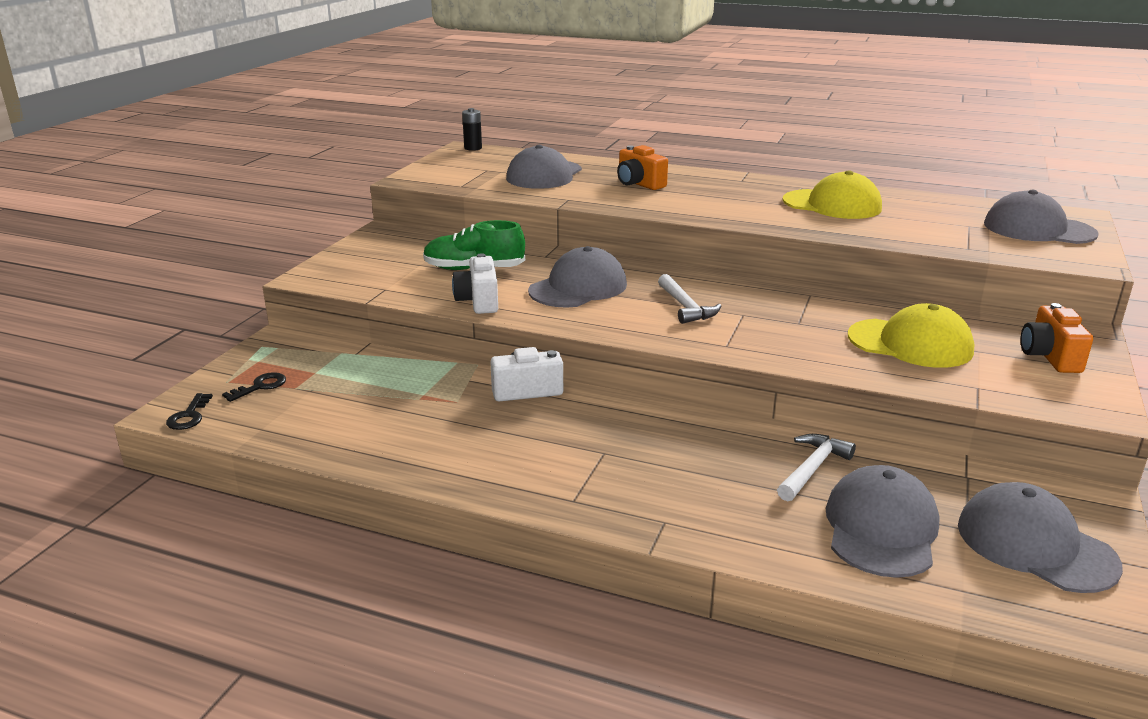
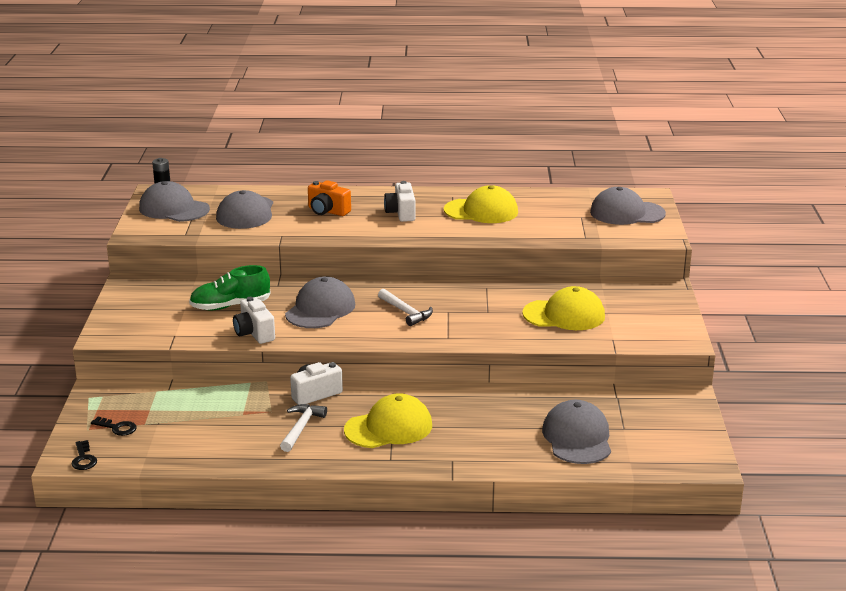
camera: 20 degrees left, 0 degrees up
(260, 386) = (117, 428): black key -> black key turned 90 degrees clockwise
(597, 454) = (389, 428): none -> yellow cap
(727, 195) = (401, 213): none -> white camera
(812, 468) = (526, 410): white hammer -> white hammer (301, 428)
(1035, 545) = (662, 429): grey cap -> grey cap (174, 209)
(1049, 357) = (650, 309): orange camera -> none

